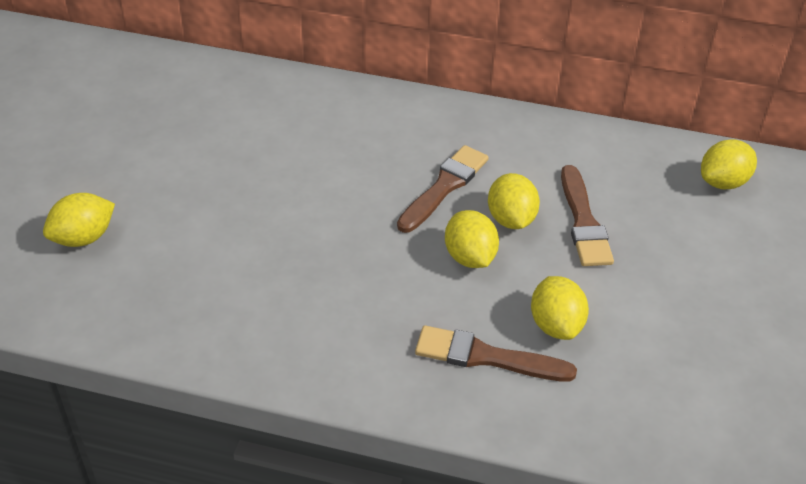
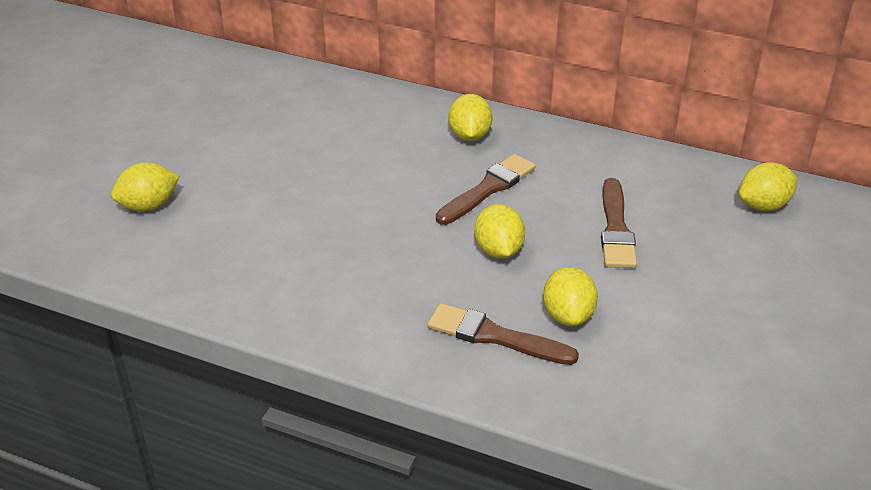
camera: 10 degrees right, 5 degrees down
(511, 219) = (545, 221): yellow lemon -> yellow lemon (469, 135)

